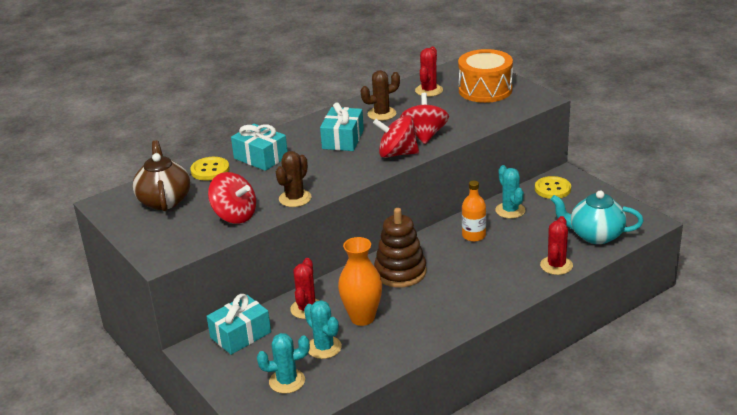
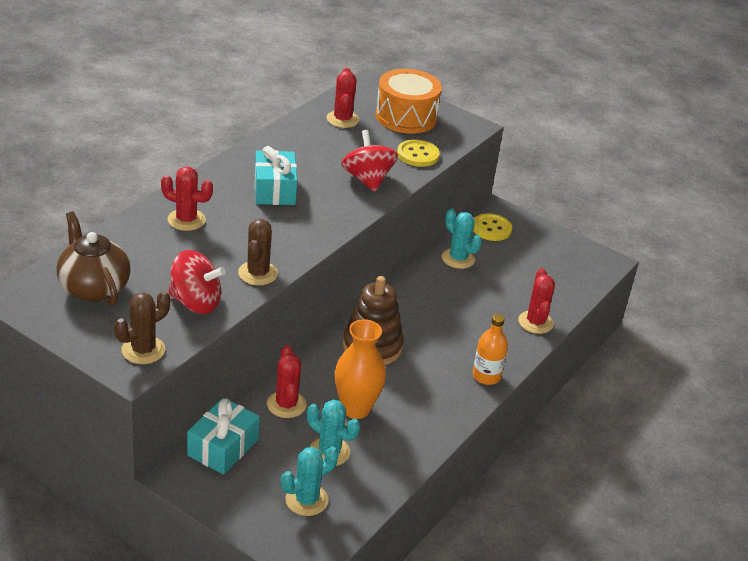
camera: 25 degrees left, 5 degrees up
(210, 170) = (131, 241): yellow button -> yellow button (418, 155)
(261, 157) = (186, 220): turquoise gift -> red cactus
(382, 114) = (303, 153): brown cactus -> brown cactus (143, 350)
(397, 154) = (348, 206): red spinning top -> none
(474, 235) = (433, 293): orange bottle -> orange bottle (486, 376)
(595, 235) = (559, 282): turquoise teapot -> none

